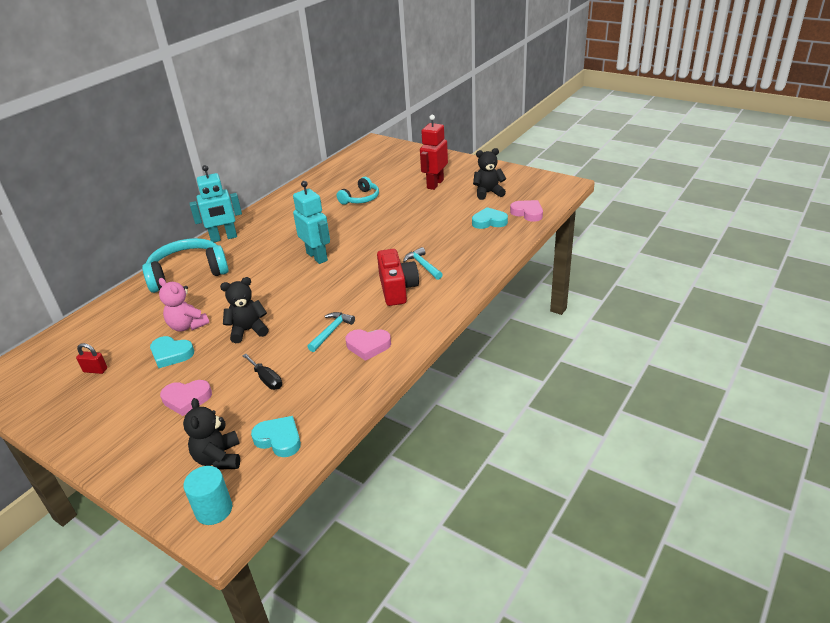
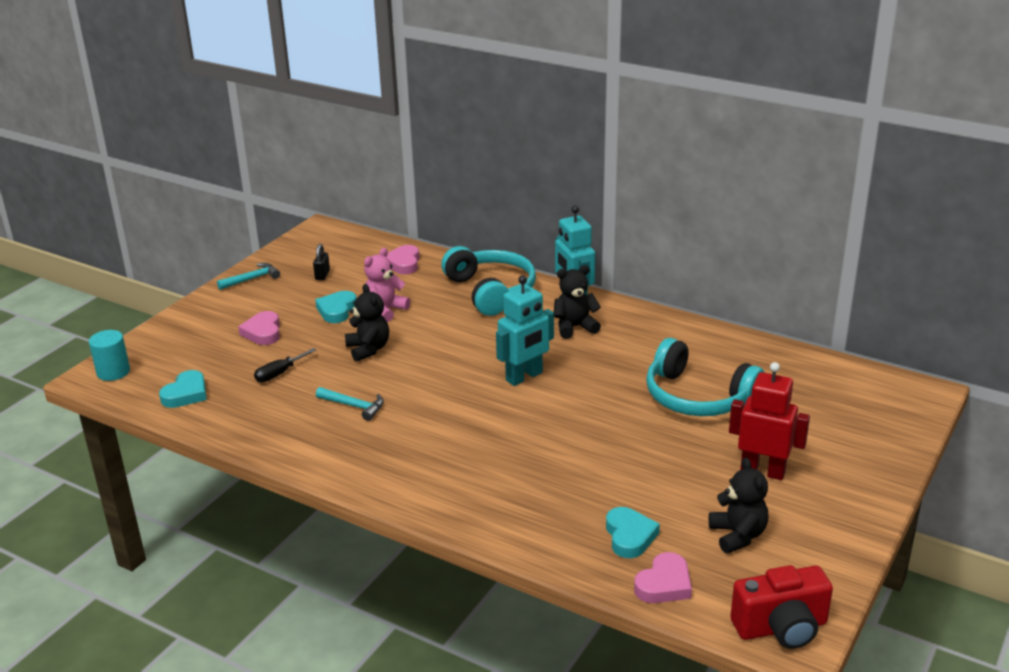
camera: 85 degrees right, 5 degrees down
(95, 370) = (322, 275): red padlock -> black padlock
(219, 458) = (174, 364): black teddy bear -> black teddy bear (574, 327)
(361, 198) = (697, 397): turquoise headphones -> turquoise headphones, size x1.69
(368, 346) = (319, 436): pink heart -> pink heart (403, 263)
(397, 289) = (437, 450): red camera -> red camera (781, 628)
(422, 265) = (496, 469): turquoise hammer -> turquoise hammer (252, 279)

